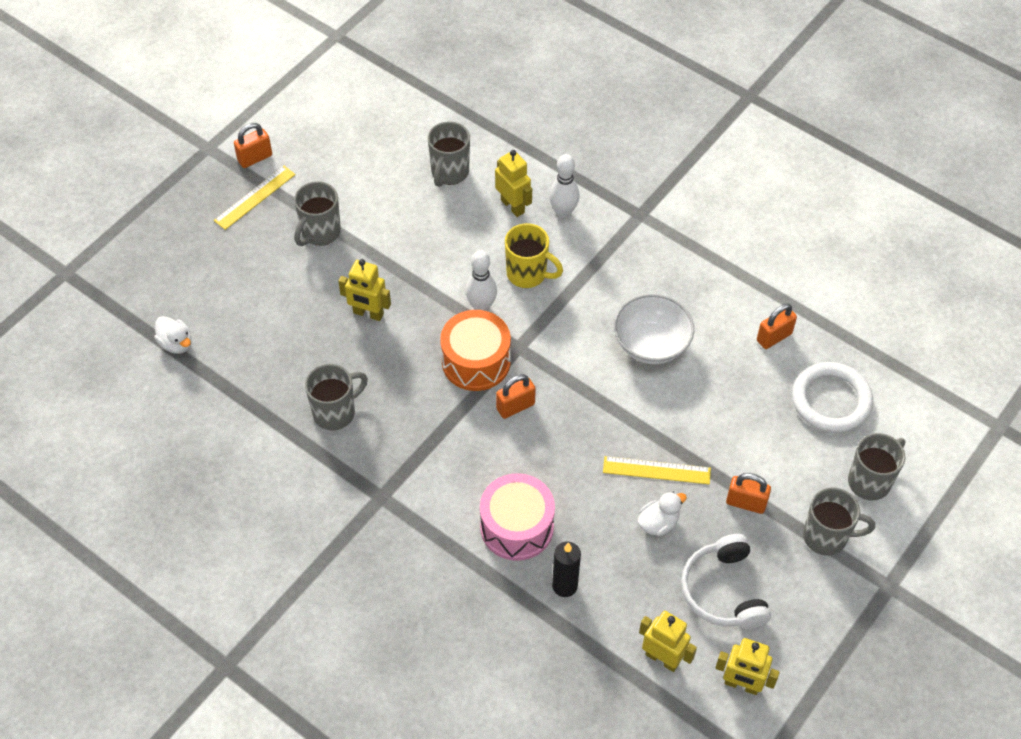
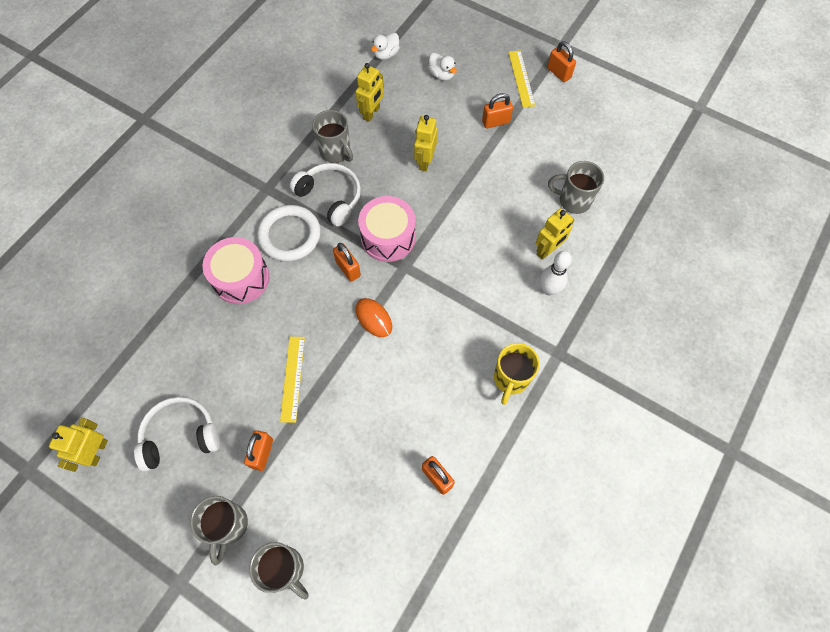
camera: 85 degrees right, 10 degrees up
(255, 197) = (521, 78): yellow ruler -> yellow ruler turned 45 degrees clockwise
(320, 232) = (495, 122): grey mug -> orange padlock
(407, 421) = (330, 197): none -> white headphones
(476, 361) = (388, 237): orange drum -> pink drum
(481, 306) = (441, 236): white bowling pin -> none
(528, 274) = (478, 267): yellow mug -> yellow mug (510, 379)
(564, 586) = (190, 315): black candle -> none
(585, 383) = (373, 318): none -> orange mouse
(651, 344) = (417, 369): white bowl -> none
(658, 523) = (243, 381): white duck -> white duck (441, 75)
(662, 658) = (125, 389): yellow robot -> yellow robot (371, 113)
(831, 400) = (371, 532): white ring -> white ring (290, 235)

